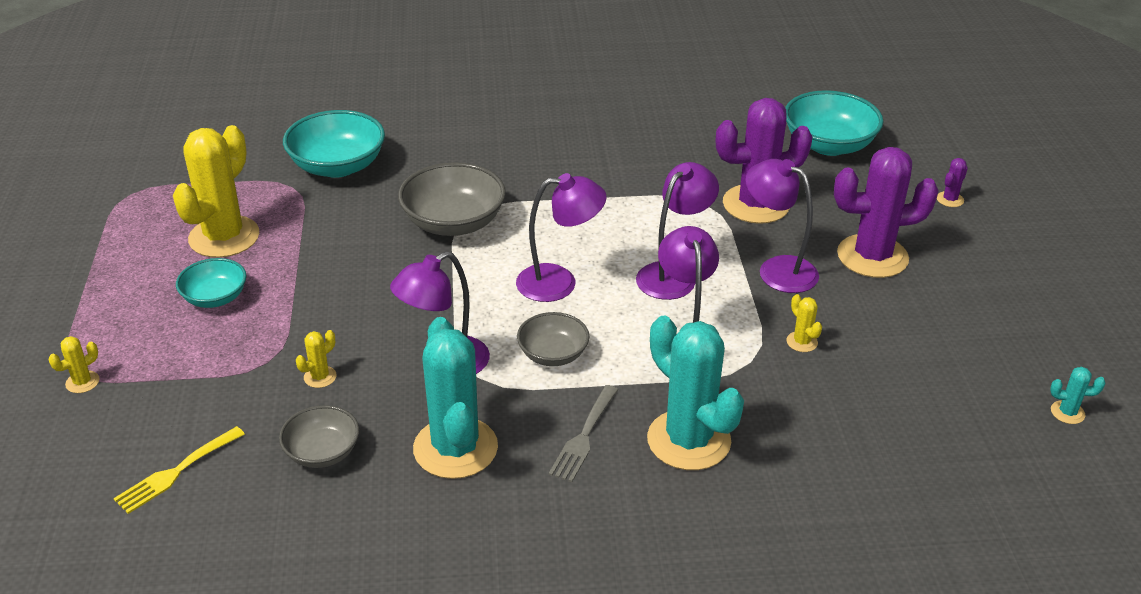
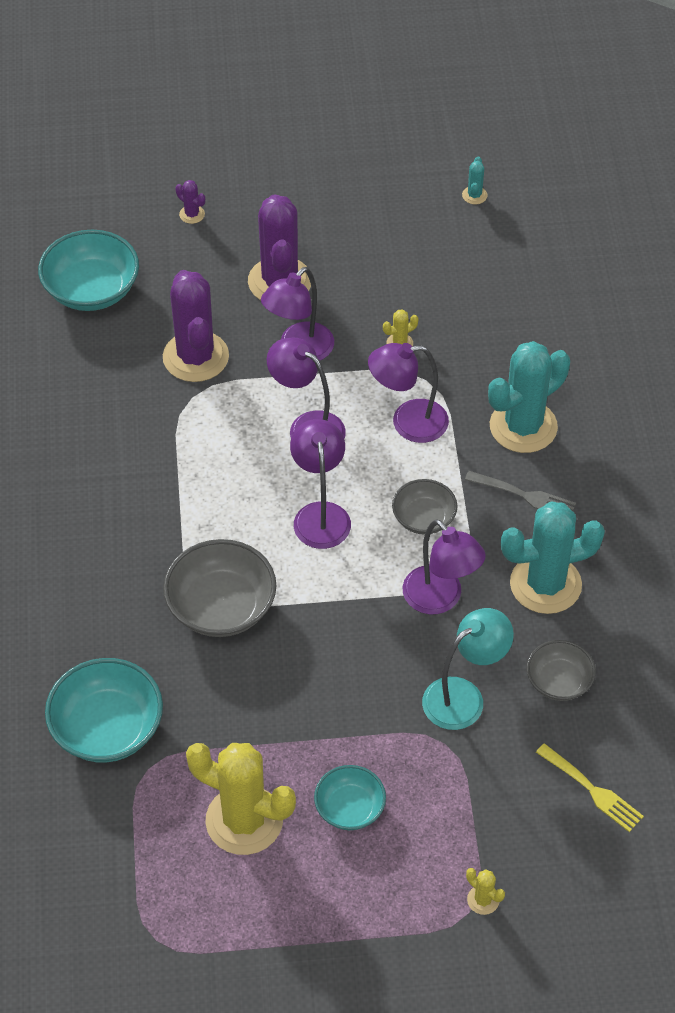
camera: 90 degrees left, 15 degrees up
(320, 377) = (464, 696): yellow cactus -> turquoise lamp

